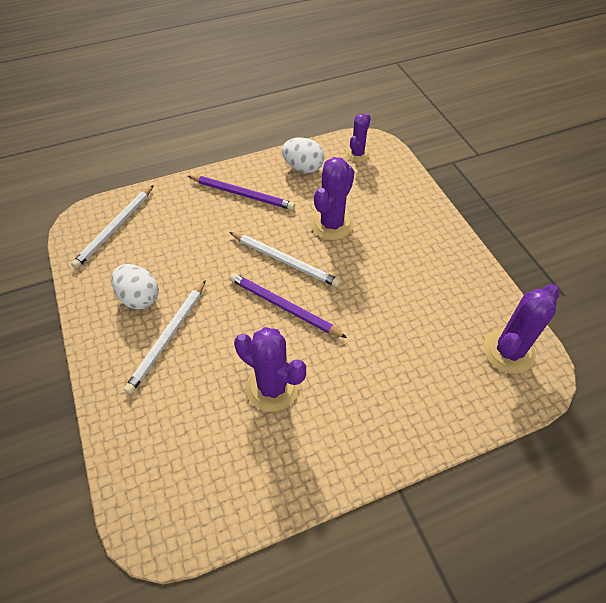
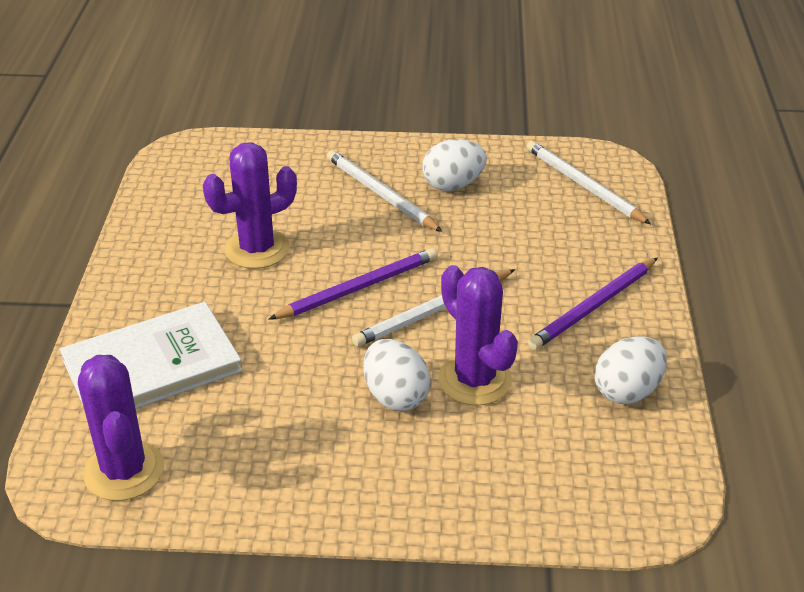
camera: 115 degrees right, 15 degrees down
(357, 154) = (634, 475): purple cactus -> none
(366, 252) = (395, 396): none -> white egg
(424, 387) = (152, 365): none -> white book

